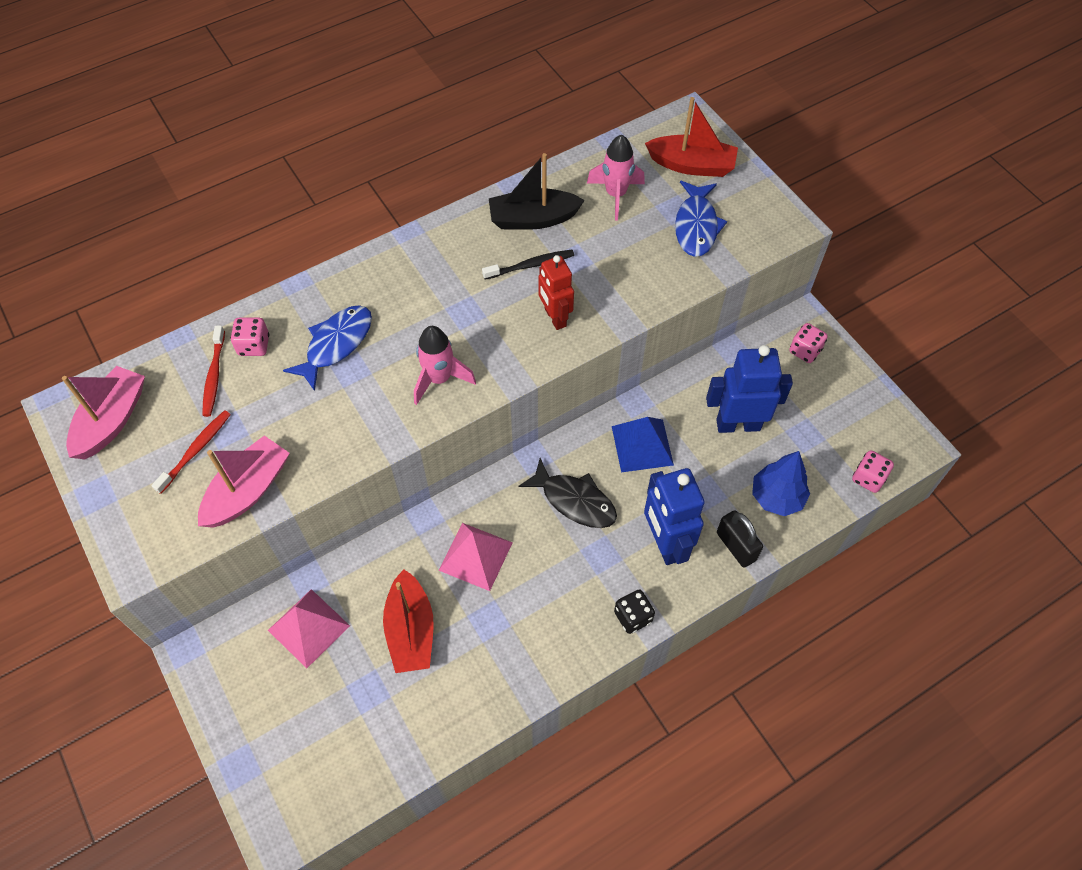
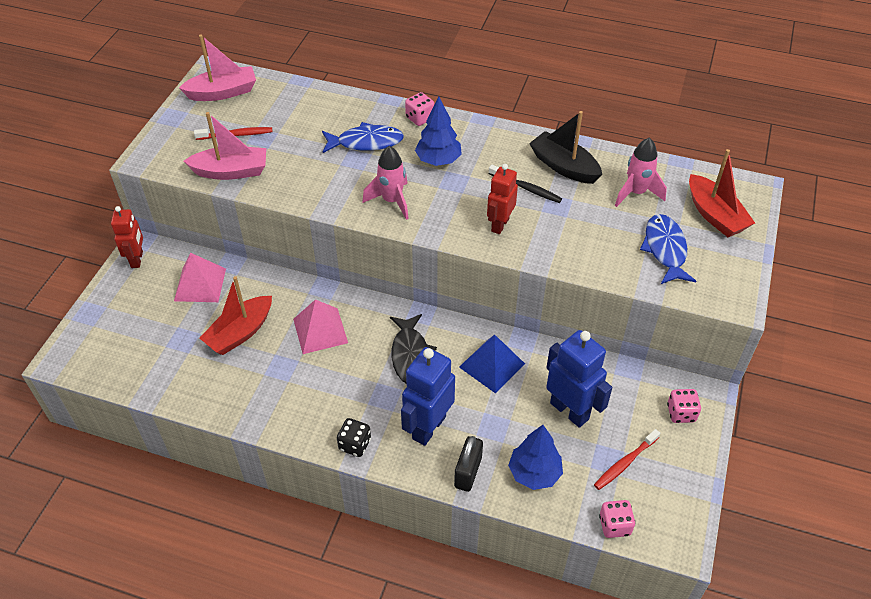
camera: 50 degrees right, 10 degrees down
(209, 669) = (137, 259): none -> red robot
(214, 376) = (291, 110): red toothbrush -> red toothbrush (625, 463)
(254, 345) = (328, 111): pink dice -> pink dice (420, 118)
(425, 304) = (438, 160): none -> blue tree
(696, 226) = (665, 249): blue fish -> blue fish turned 120 degrees clockwise

